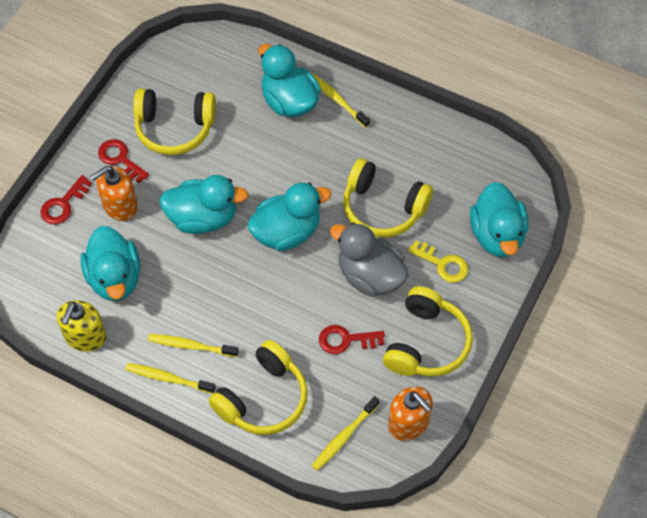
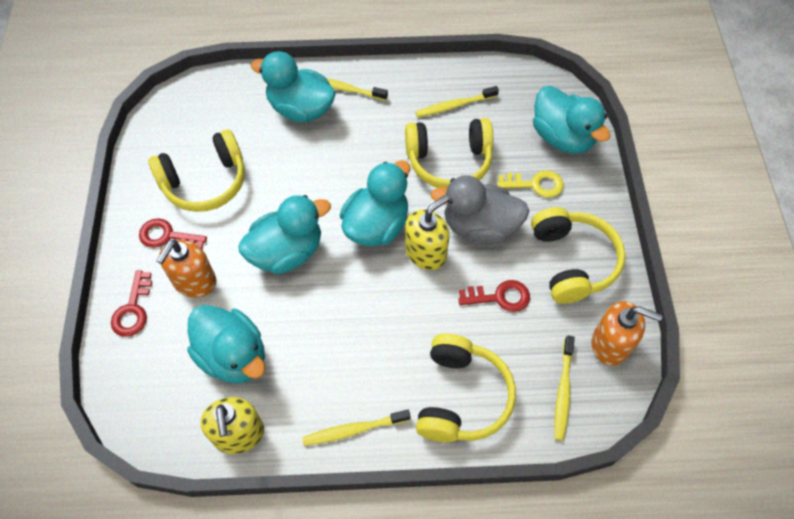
camera: 30 degrees left, 0 degrees up
(191, 346) = (355, 383): yellow toothbrush -> yellow toothbrush (454, 106)
(311, 274) = (426, 252): none -> yellow soap dispenser
(346, 340) = (499, 297): red key -> red key turned 150 degrees counterclockwise

